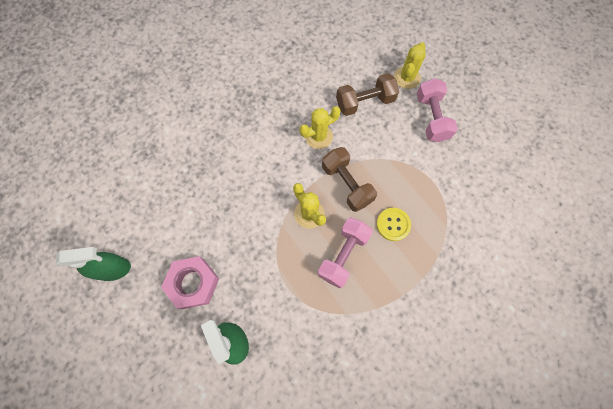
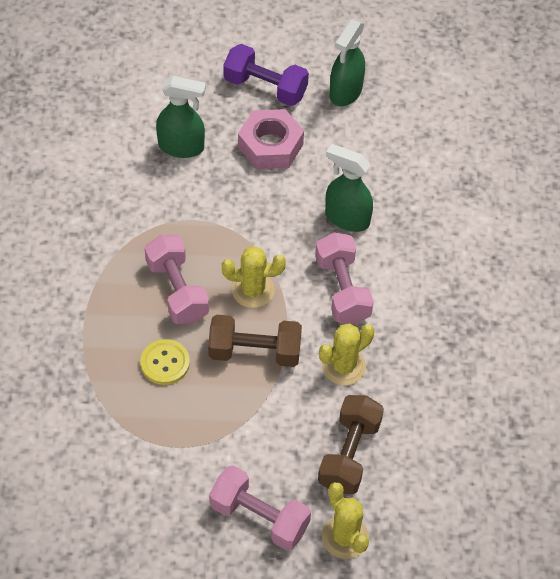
camera: 125 degrees right, 15 degrees down
(143, 325) = (265, 87): none -> purple dumbbell
(219, 199) = (346, 218): none -> green spray bottle
(271, 168) = (342, 290): none -> pink dumbbell
(318, 136) = (343, 366): yellow cactus -> yellow cactus turned 45 degrees clockwise

